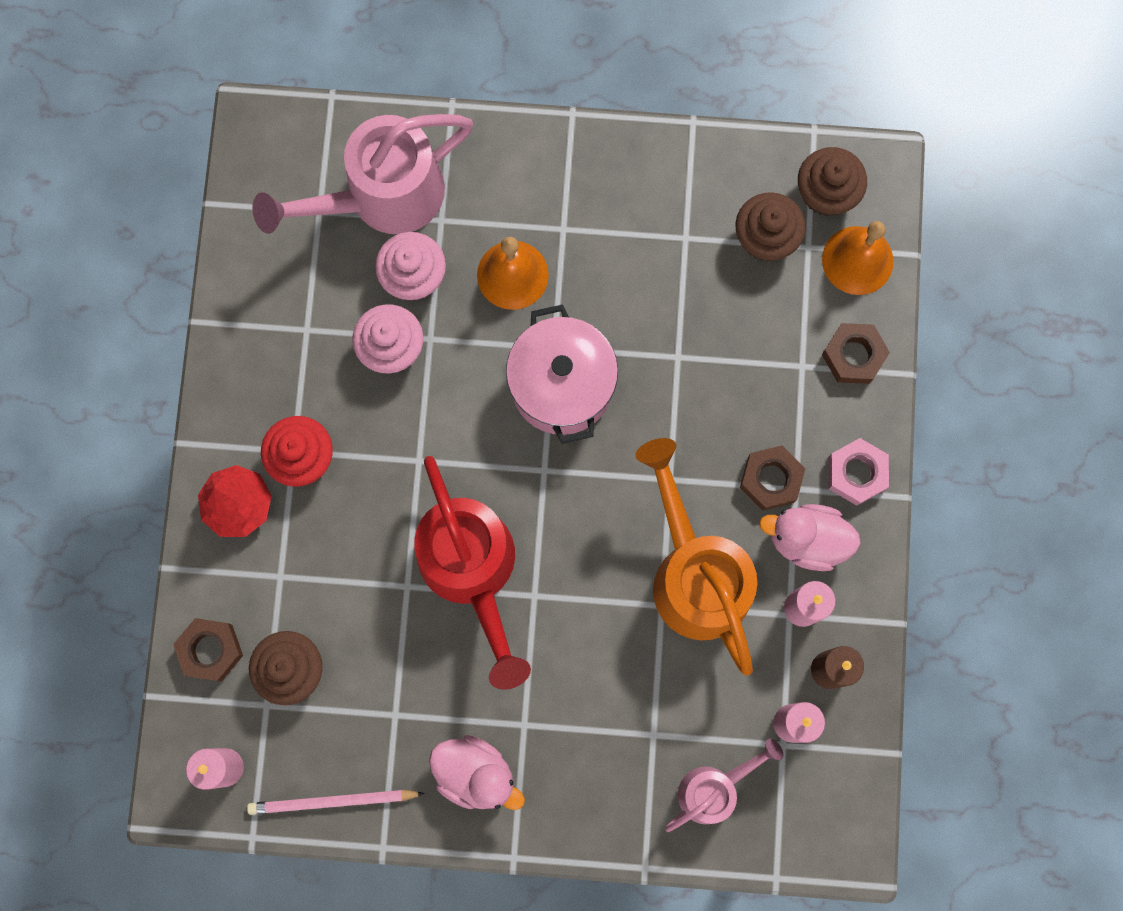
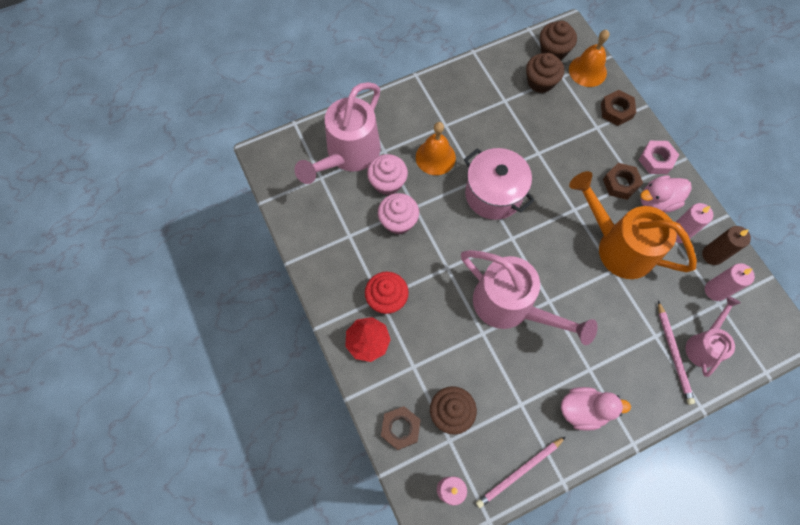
camera: 30 degrees left, 10 degrees down
(472, 571) = (510, 306): red watering can -> pink watering can
(660, 775) = (673, 354): none -> pink pencil

